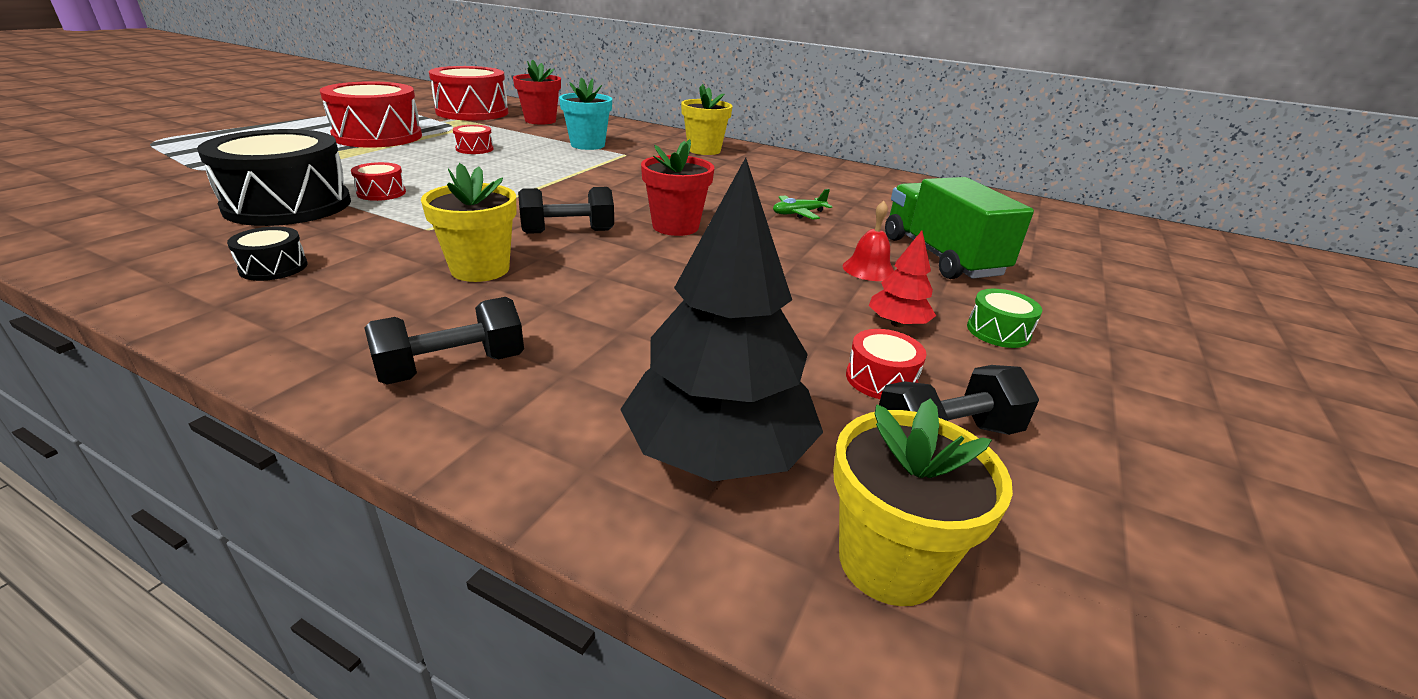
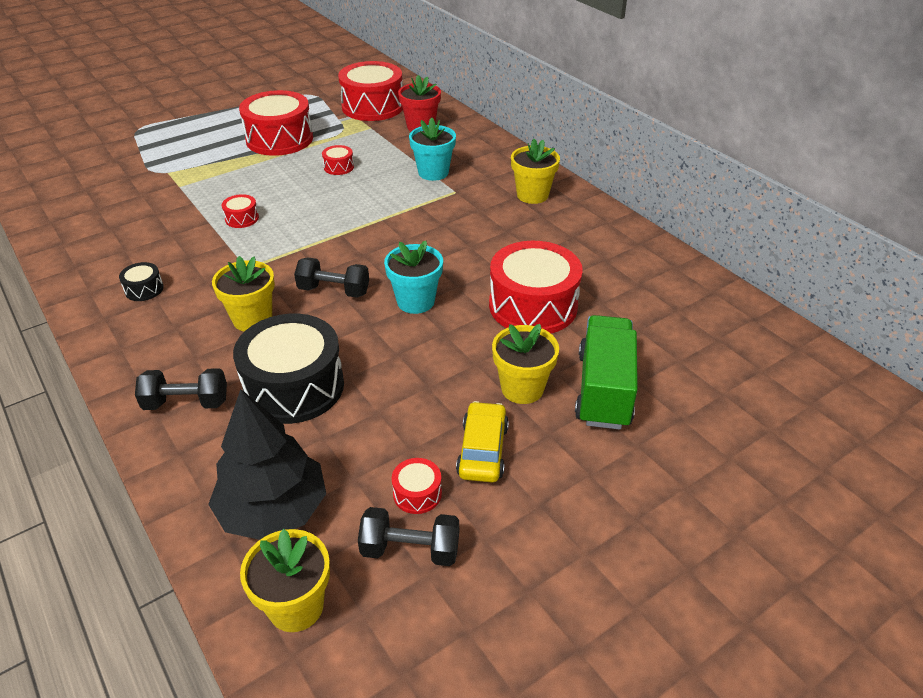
camera: 30 degrees right, 10 degrees up
(288, 205) = (180, 223): black drum -> black drum (294, 386)
(675, 226) = (415, 301): red flower pot -> turquoise flower pot
(798, 213) = (533, 306): green plane -> red drum
(868, 269) = (522, 388): red bell -> yellow flower pot
(897, 323) = (482, 450): red tree -> yellow car
(998, 331) = (552, 482): green drum -> none

